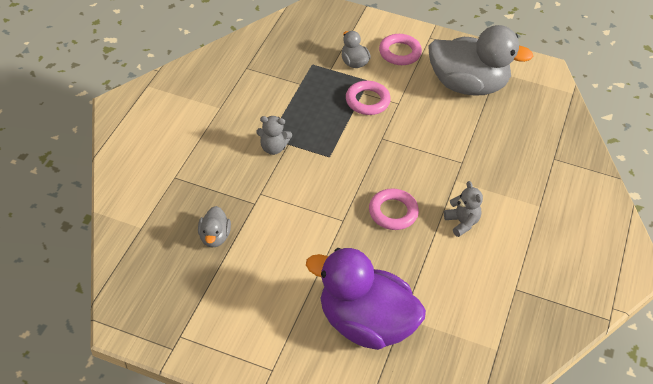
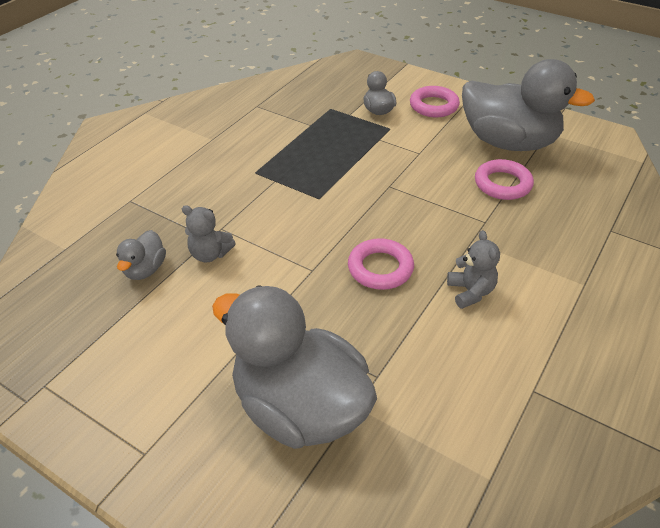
camera: 15 degrees right, 5 degrees down
(273, 148) = (256, 183): grey teddy bear -> grey teddy bear (210, 254)
(365, 323) = (300, 407): purple duck -> grey duck
(367, 101) = (383, 147): pink ring -> pink ring (502, 184)

